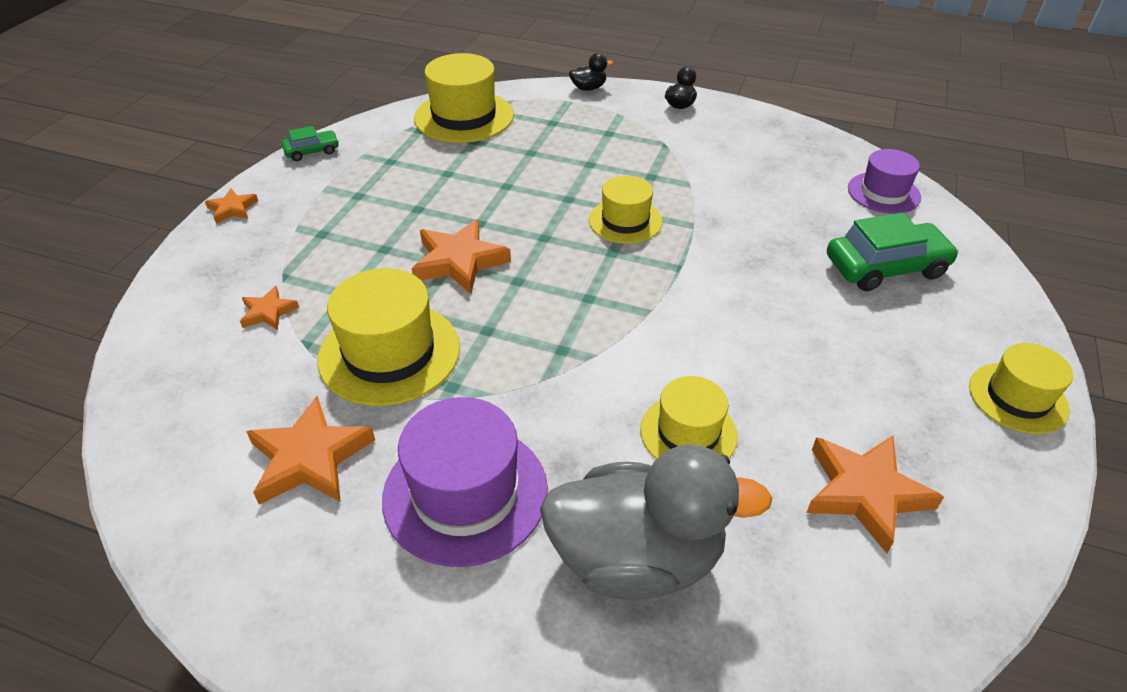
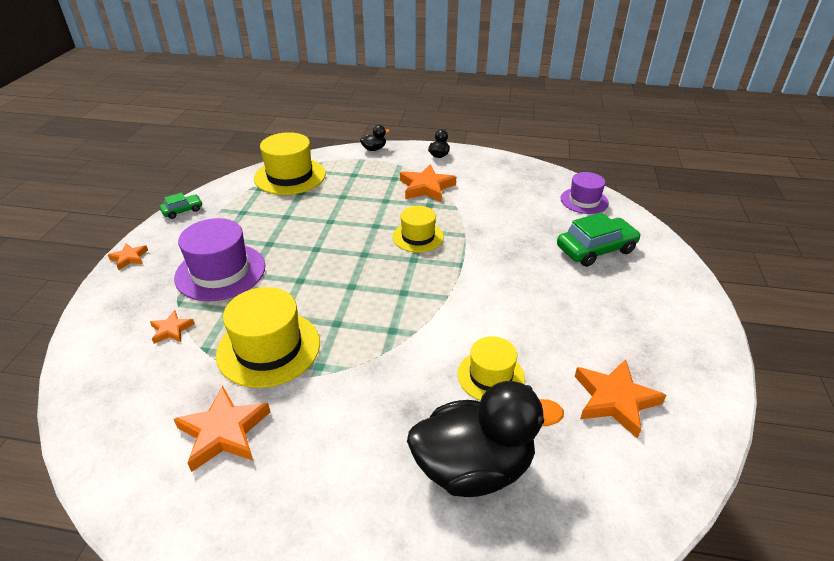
camera: 10 degrees left, 5 degrees down
(459, 261) = (306, 277): orange star -> orange star (426, 187)
(465, 493) = (344, 440): purple hat -> purple hat (220, 272)
(636, 558) = (473, 467): grey duck -> black duck
(1017, 398) = (696, 324): yellow hat -> none

